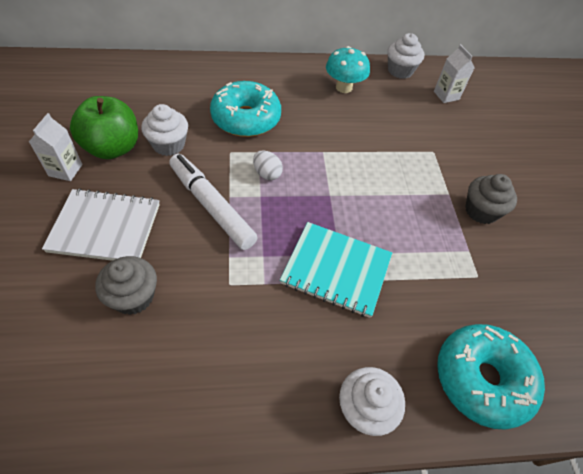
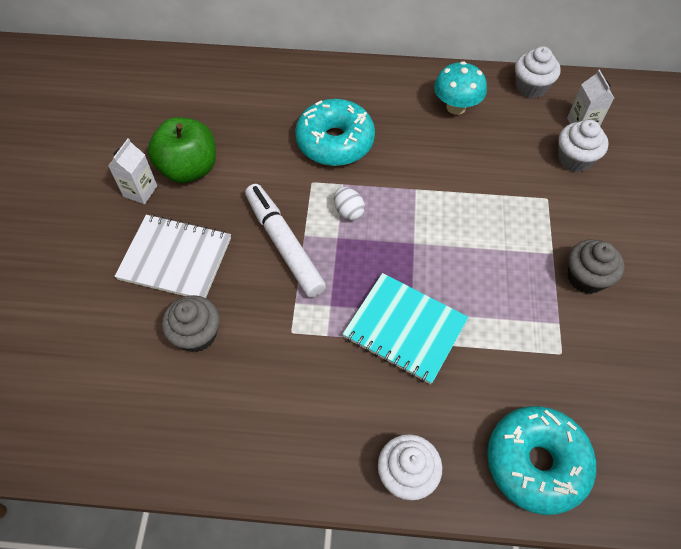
camera: 15 degrees right, 5 degrees up
(168, 145) = (247, 169): white cupcake -> white cupcake (574, 159)

